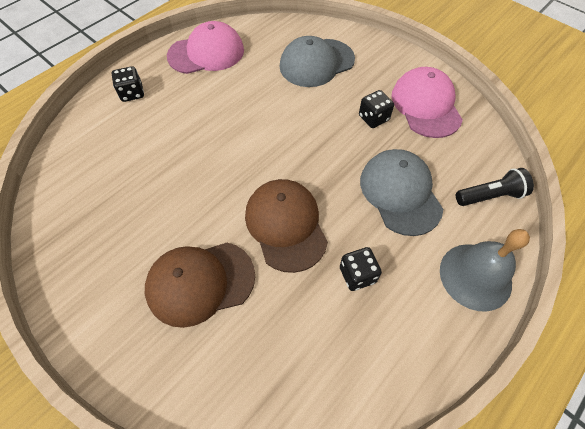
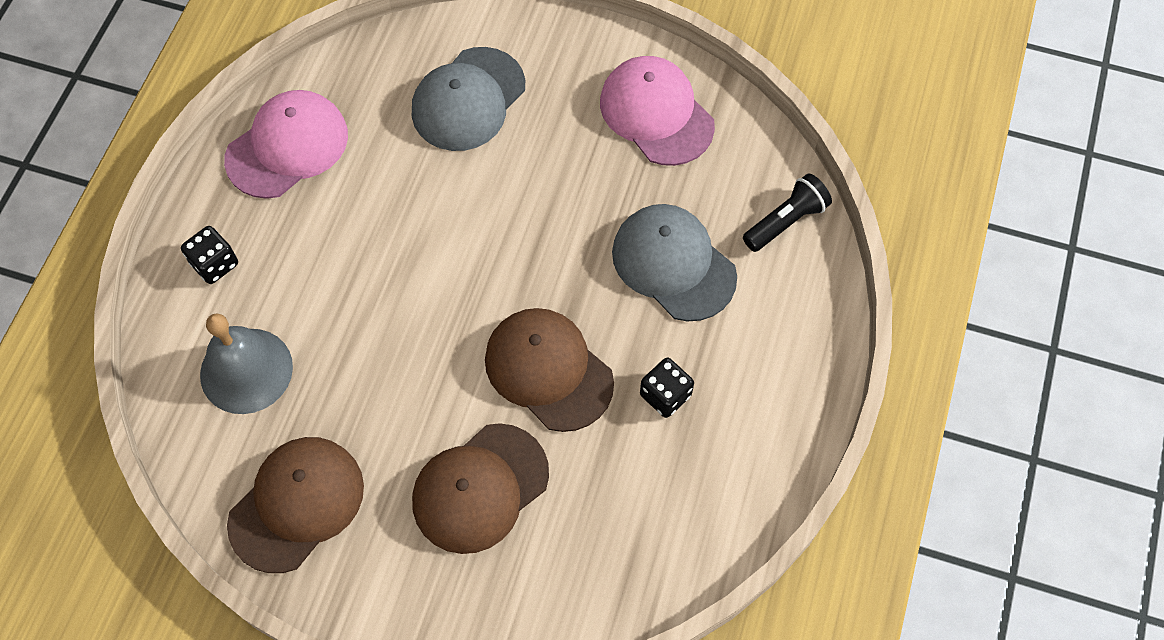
camera: 25 degrees left, 5 degrees up
(84, 241) = (297, 504): none -> brown cap
(373, 118) = (592, 163): black dice -> none
(475, 276) = (802, 336): grey bell -> grey bell (246, 370)

